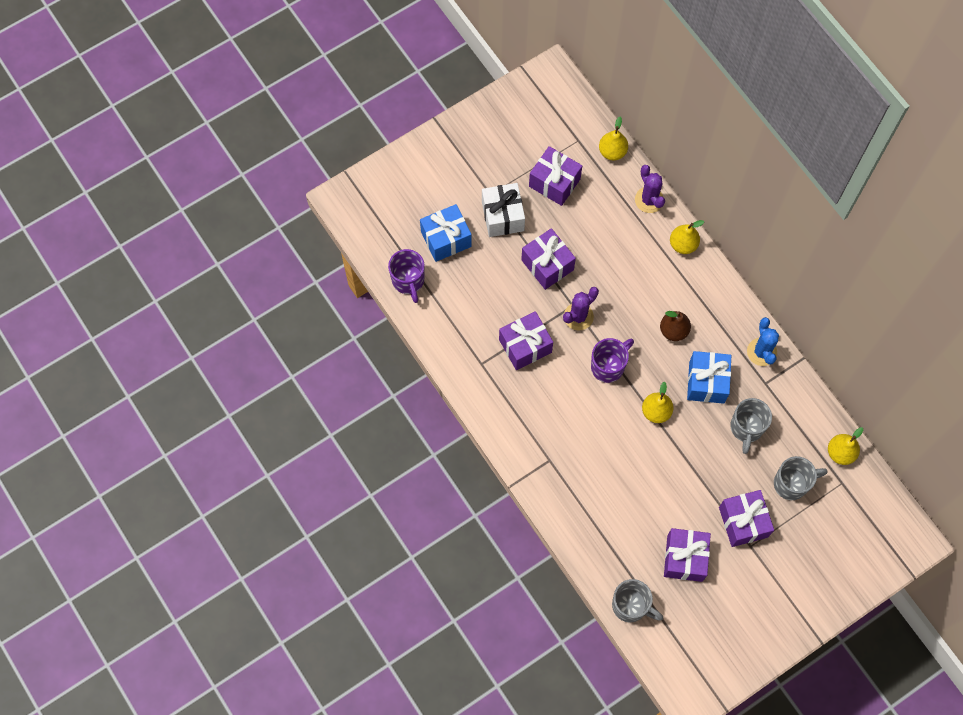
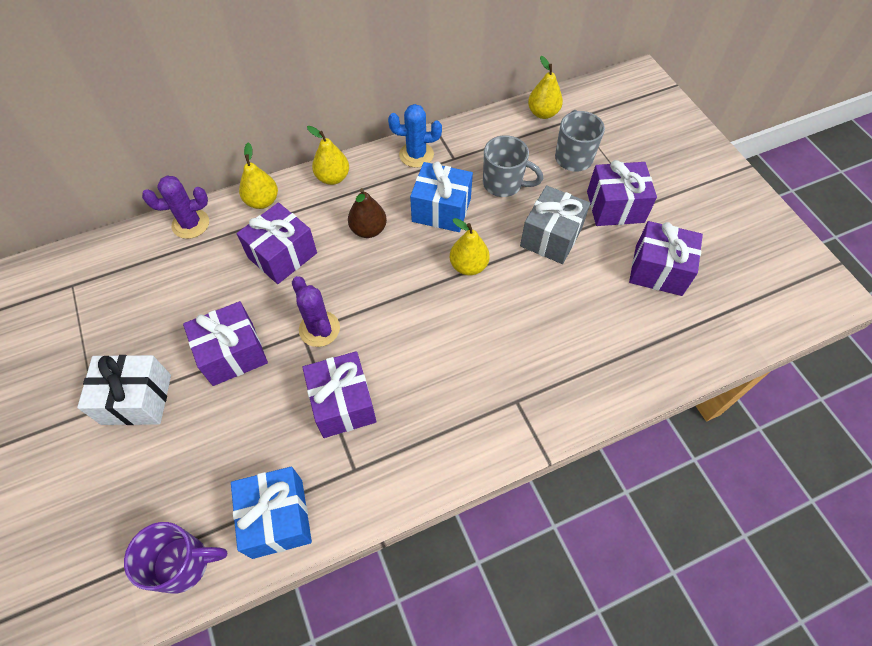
camera: 80 degrees left, 10 degrees down
(446, 239) = (137, 489): blue gift -> blue gift (277, 518)
(554, 182) = (117, 324): purple gift -> purple gift (282, 255)
(608, 366) = (397, 306): purple mug -> none
(612, 152) = (108, 250): yellow pear -> yellow pear (333, 178)
(631, 606) = (721, 338): grey mug -> none
(699, 472) = (551, 237): none -> grey gift

